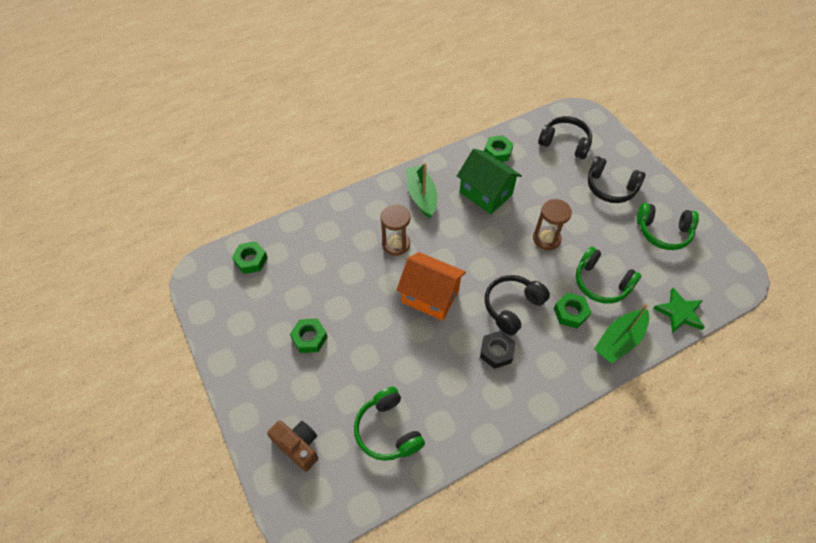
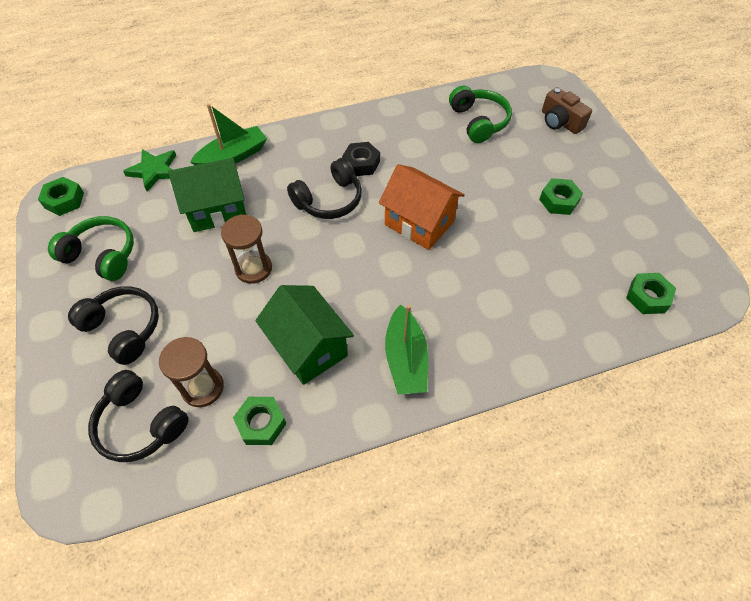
camera: 170 degrees left, 0 degrees up
(396, 244) = (452, 290): brown hourglass -> brown hourglass (202, 387)
(570, 313) = (268, 186): green nut -> green nut (64, 200)
(601, 283) = (217, 209): green headphones -> green house

